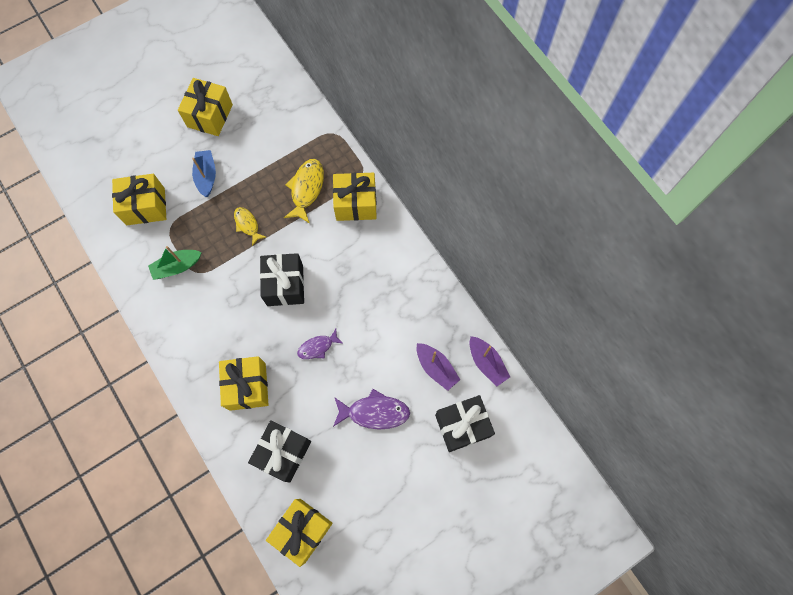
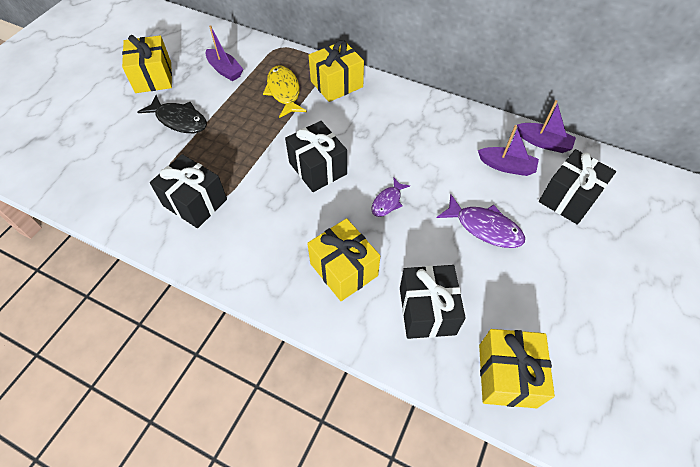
camera: 30 degrees left, 15 degrees down
(145, 206) = (128, 168): yellow gift -> none
(177, 267) = (195, 202): green boat -> black gift
(206, 176) = (179, 120): blue boat -> black fish
(247, 224) = (246, 139): yellow fish -> none
(272, 138) = (225, 70): none -> purple boat
(374, 412) = (484, 227): purple fish -> purple fish turned 60 degrees clockwise

